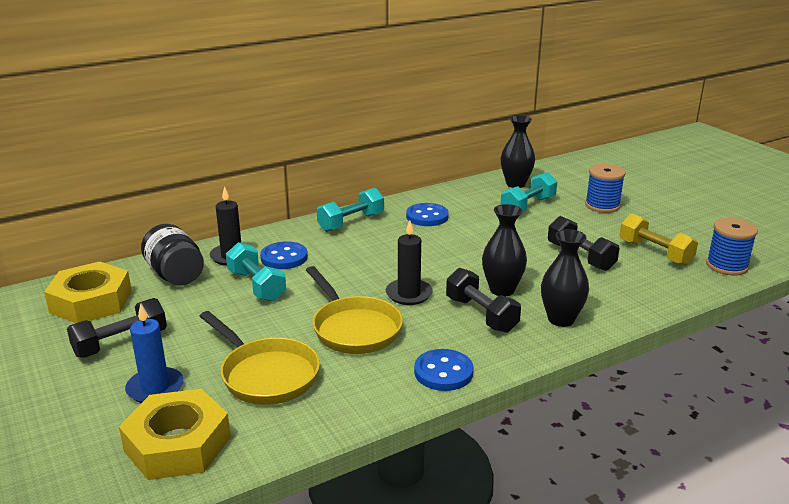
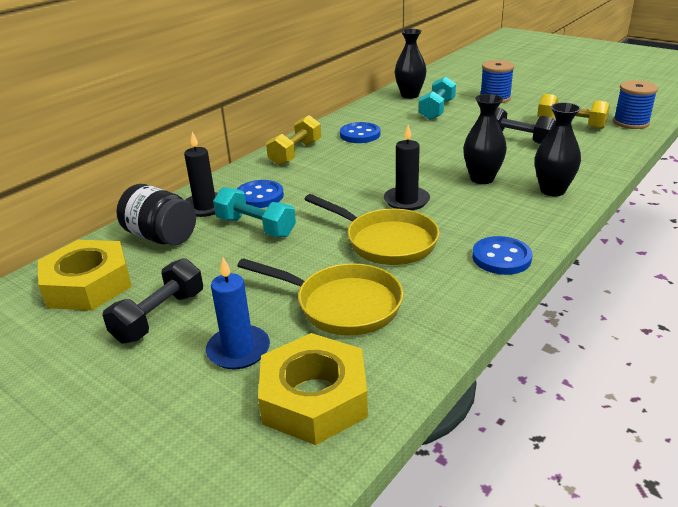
camera: 20 degrees left, 5 degrees up
(351, 222) = (295, 153): turquoise dumbbell -> yellow dumbbell
(481, 315) = (485, 202): black dumbbell -> none

